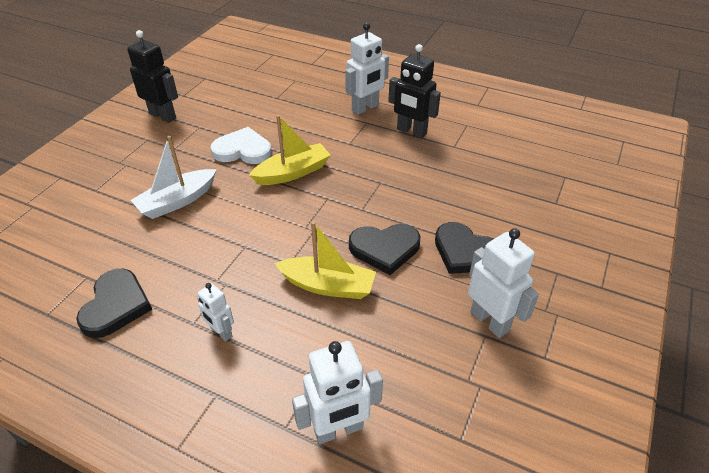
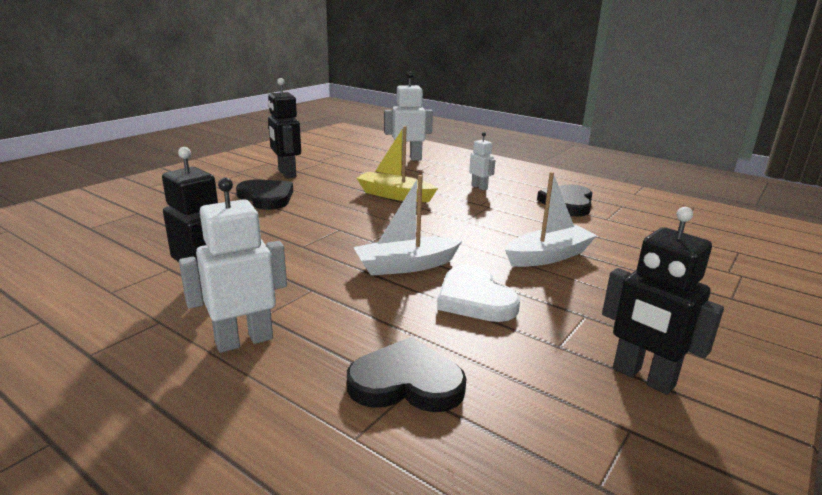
camera: 170 degrees left, 20 degrees down
(243, 150) = (475, 299): white heart -> white heart turned 45 degrees clockwise
(292, 173) = (406, 266): yellow boat -> white boat
(385, 249) = (335, 205): black heart -> black heart (406, 382)
(490, 321) = (286, 174): white robot -> black robot

